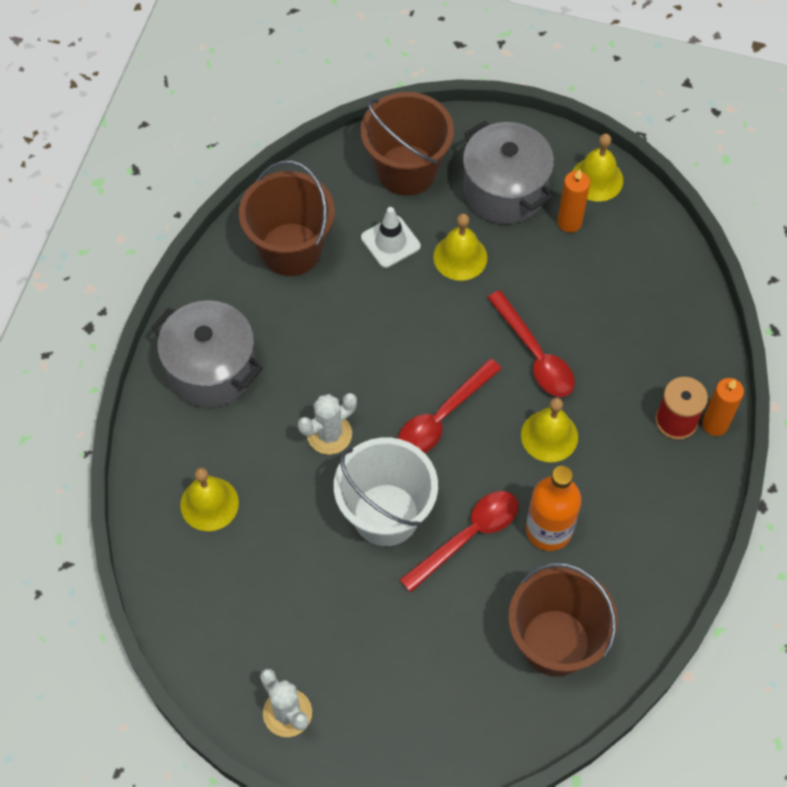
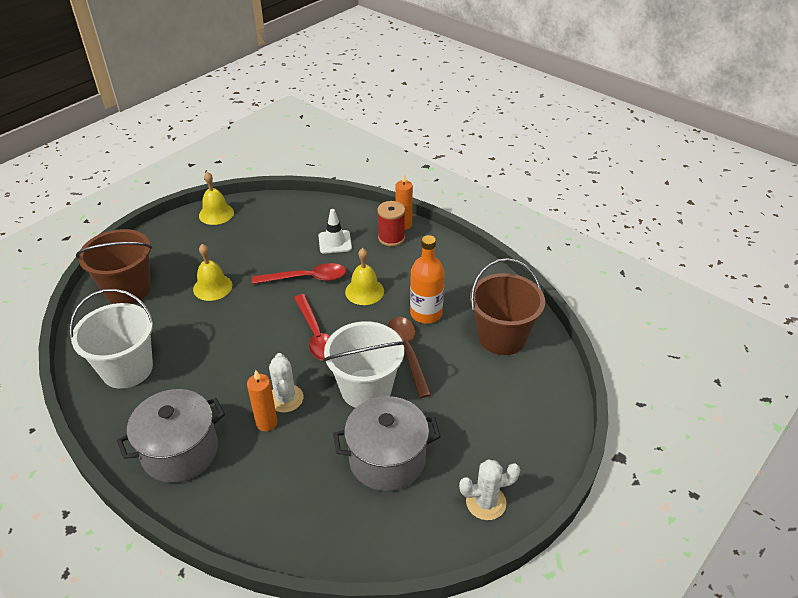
camera: 65 degrees left, 20 degrees down
(209, 503) = (289, 493): yellow bell -> none
(291, 249) = (127, 369): brown bucket -> white bucket
(390, 242) = (171, 315): white traffic cone -> white traffic cone (335, 242)
(468, 536) = (408, 352): red spoon -> brown spoon
(505, 190) = (186, 252): grey pot -> grey pot (387, 459)
(569, 222) = (233, 234): orange candle -> orange candle (266, 423)

